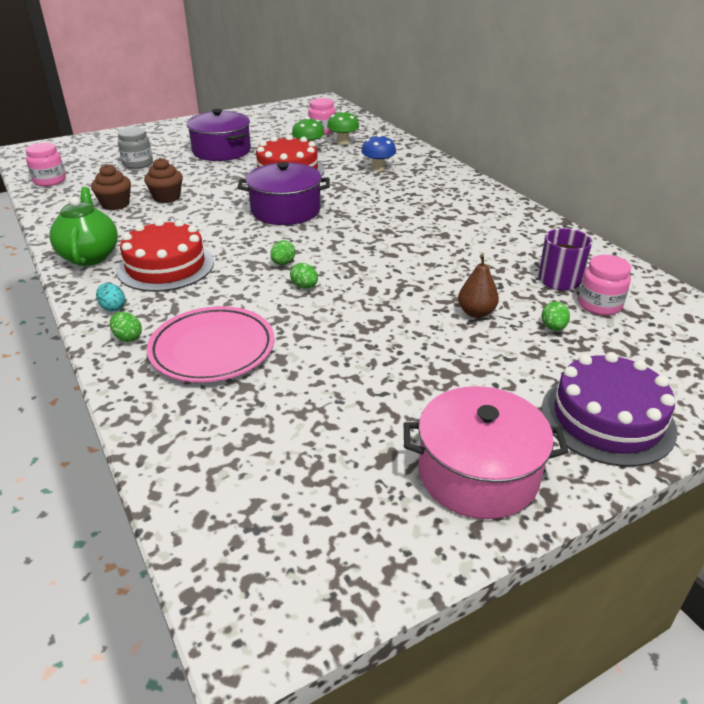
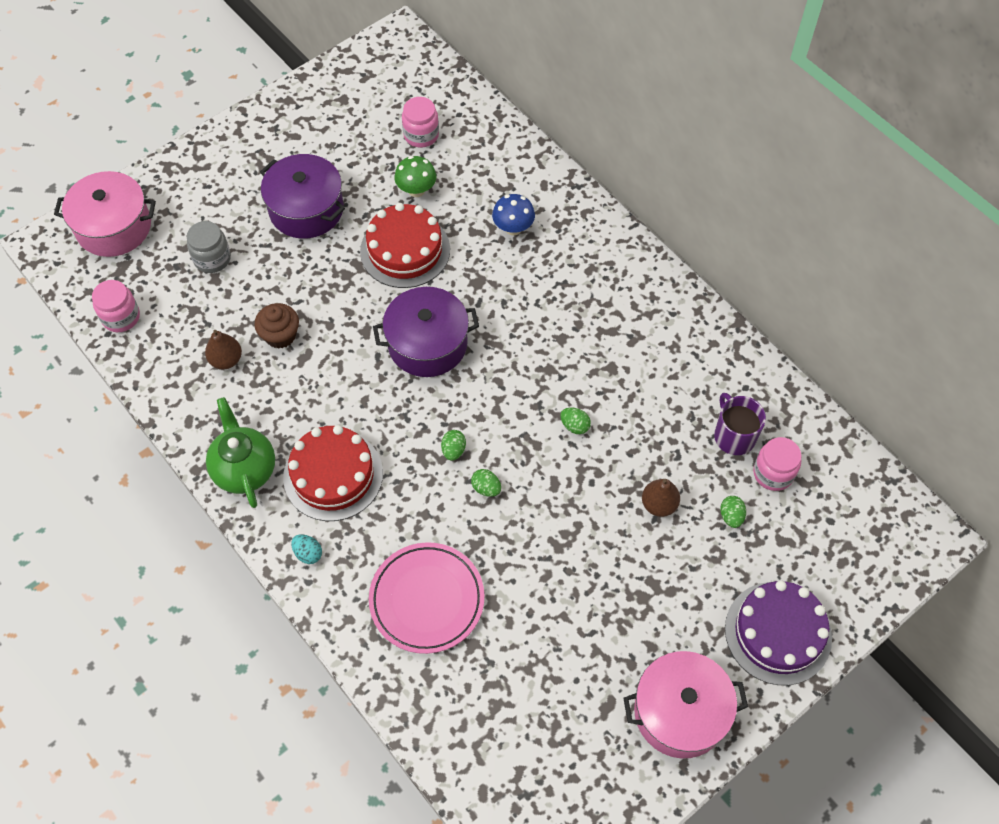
camera: 10 degrees left, 25 degrees up
(76, 148) = (114, 227): none -> pink pot
(115, 204) = (226, 360): brown cupcake -> brown pear
(128, 337) = (342, 596): green egg -> green egg (574, 426)
(343, 142) = (455, 163): green mushroom -> none

